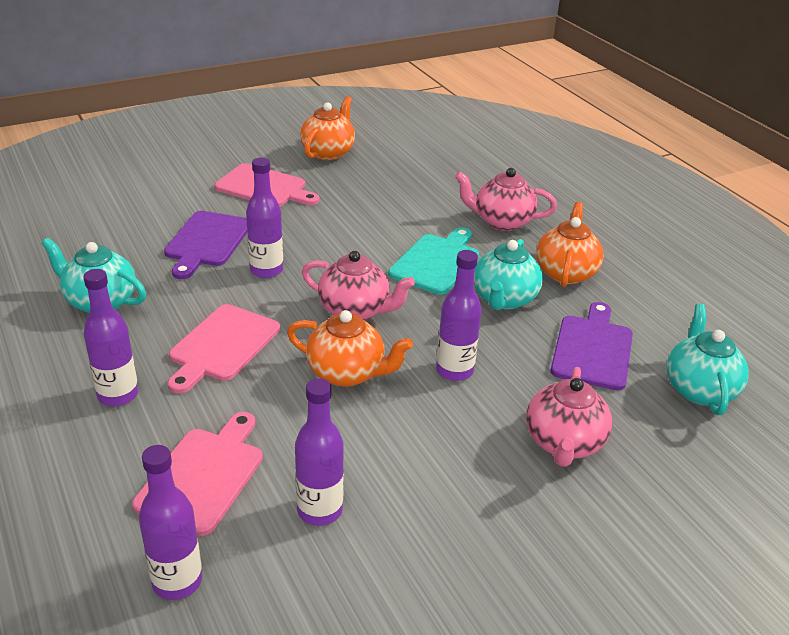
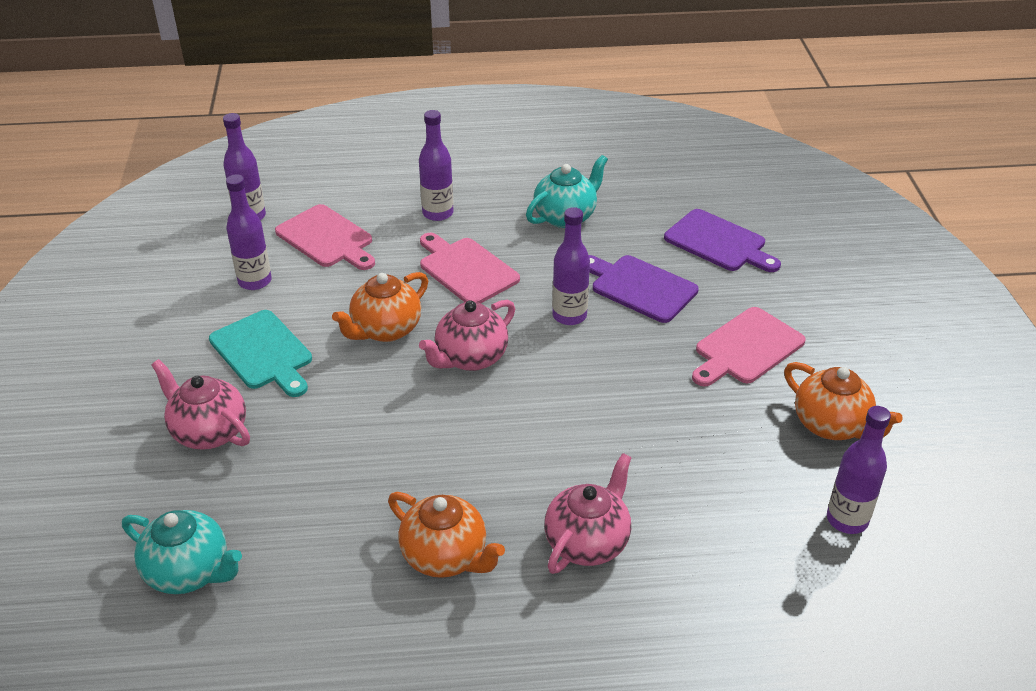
camera: 115 degrees right, 5 degrees up
(436, 262) = (524, 445): turquoise cutting board -> turquoise cutting board (263, 352)
(454, 370) = (343, 396): purple bottle -> purple bottle (847, 519)
(504, 299) = (427, 476): turquoise teapot -> none
(592, 349) = (304, 513): purple cutting board -> purple cutting board (719, 242)

